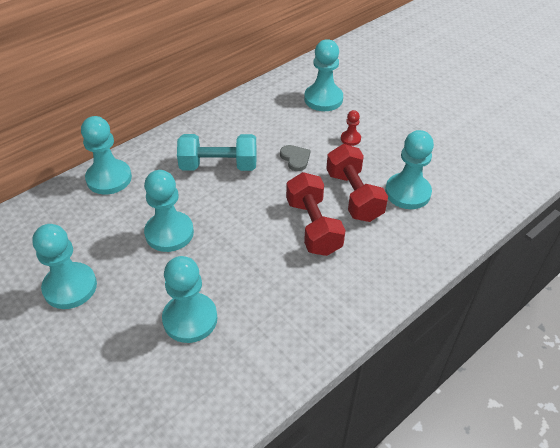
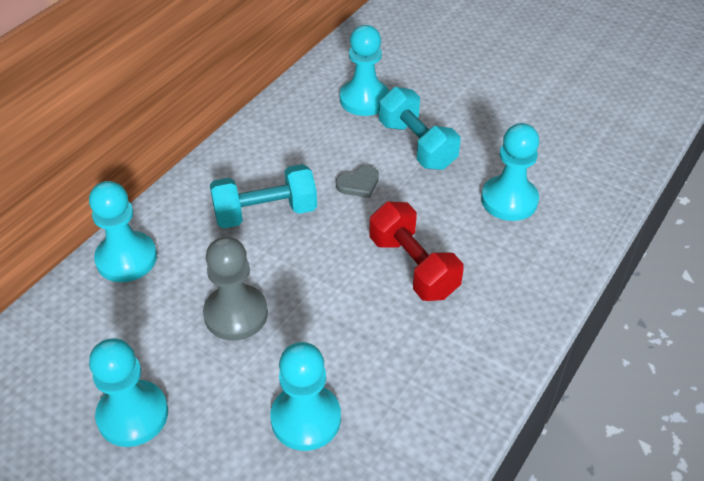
camera: 15 degrees left, 0 degrees up
(169, 233) = (236, 314): turquoise pawn -> grey pawn
(295, 159) = (358, 184): grey heart -> grey heart turned 105 degrees clockwise
(350, 139) = (417, 145): red pawn -> turquoise dumbbell
(354, 196) = (447, 217): red dumbbell -> none

